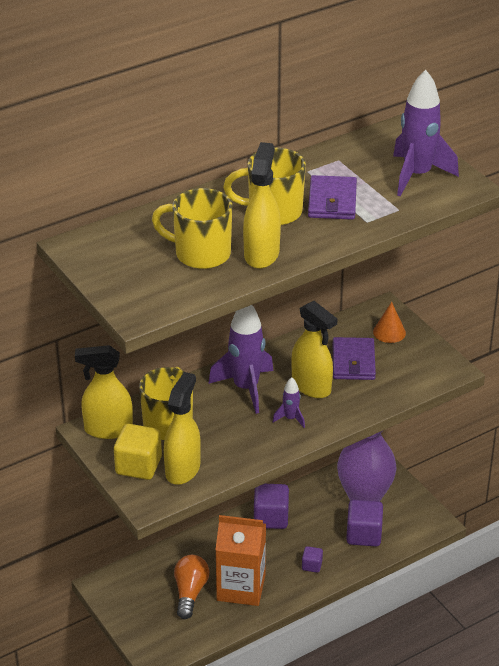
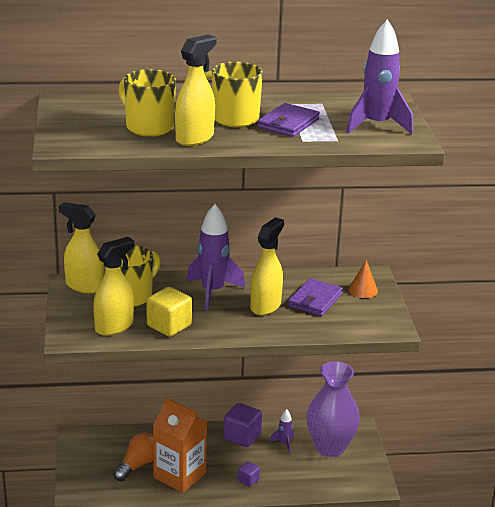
camera: 25 degrees right, 10 degrees down
(138, 466) = (84, 314): yellow cube -> yellow cube (169, 326)
(290, 418) = (229, 321): purple rocket -> purple rocket (284, 444)
(311, 387) = (265, 306): yellow spray bottle -> yellow spray bottle turned 135 degrees counterclockwise
(364, 534) = (308, 473): purple cube -> none

